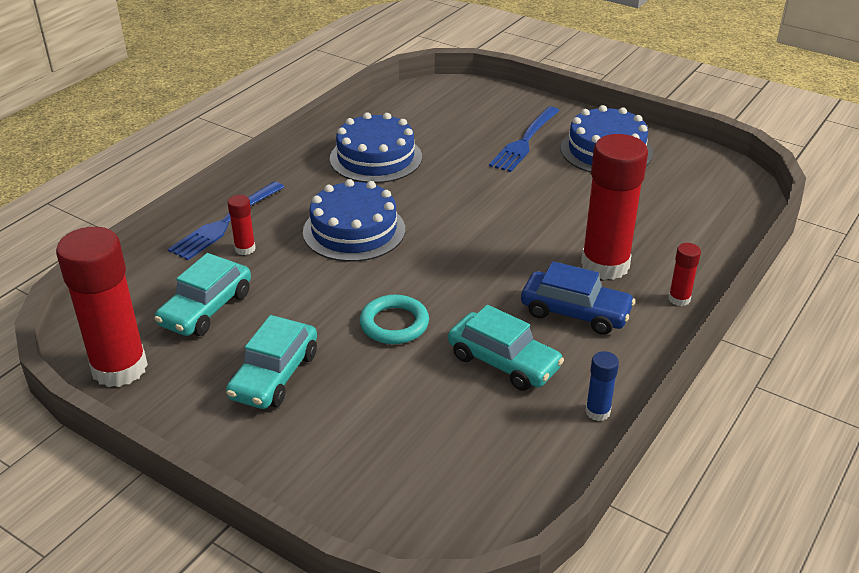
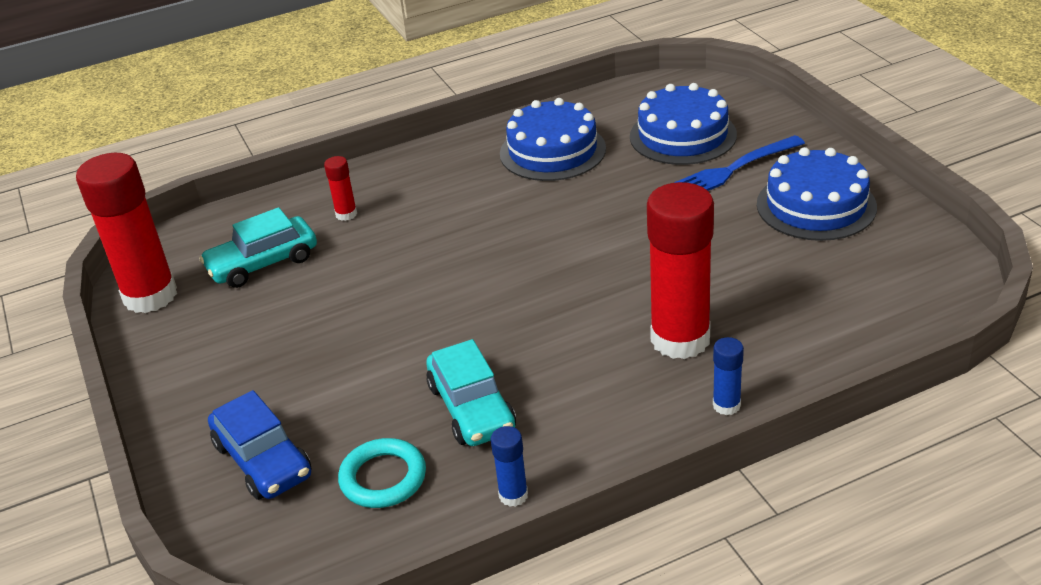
camera: 35 degrees right, 0 degrees up
(225, 223) = (353, 183): blue fork -> none
(275, 375) = (260, 346): turquoise car -> none
(354, 230) = (459, 224): blue cake -> blue cake (683, 135)
(394, 324) = (407, 332): turquoise ring -> turquoise ring (383, 478)
(575, 312) = (595, 381): blue car -> blue car (263, 460)
(679, 299) = (726, 405): red glue stick -> blue glue stick

